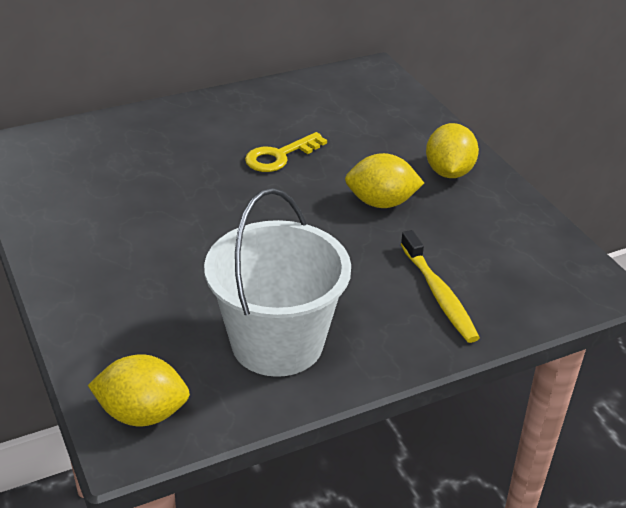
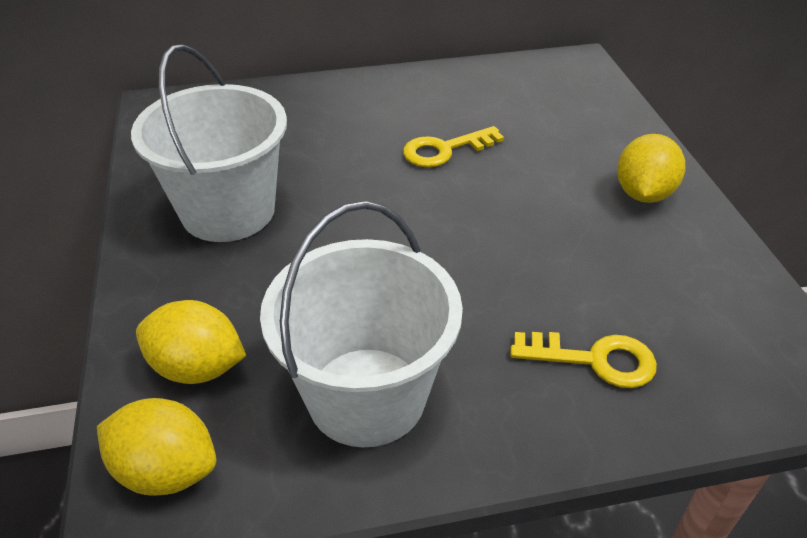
camera: 15 degrees right, 5 degrees up
(111, 227) = (228, 211): none -> white bucket
(381, 203) = (549, 222): yellow lemon -> yellow lemon (197, 367)
(438, 294) = (594, 359): yellow toothbrush -> yellow key

